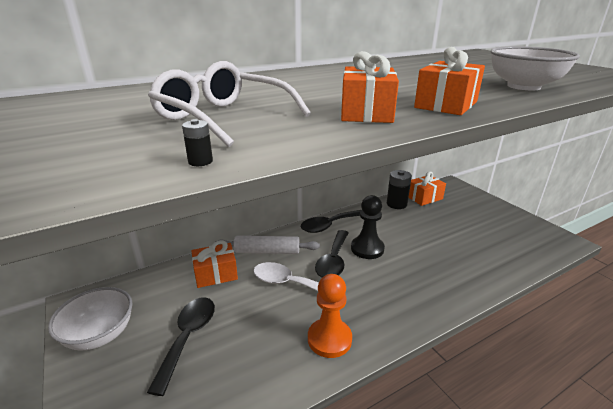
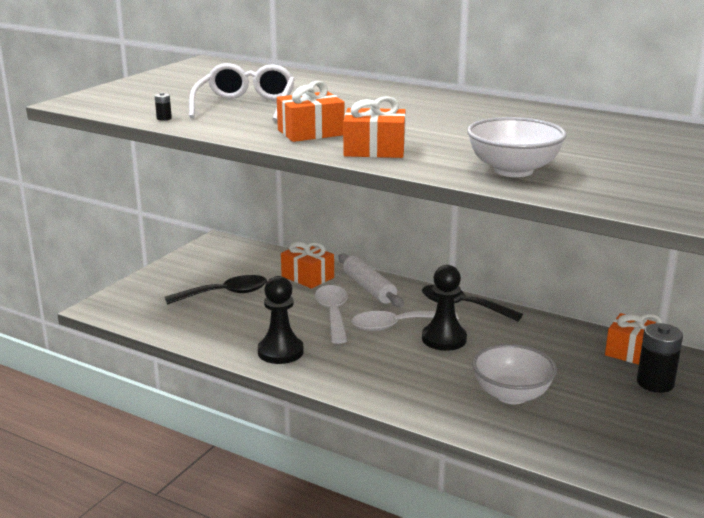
camera: 60 degrees right, 5 degrees down
(100, 335) = (197, 263): white bowl -> white bowl (511, 395)
(329, 339) = (280, 352): orange pawn -> black pawn
(333, 261) = (396, 325): black spoon -> white spoon
(396, 204) = (581, 336): black battery -> black battery (655, 383)

